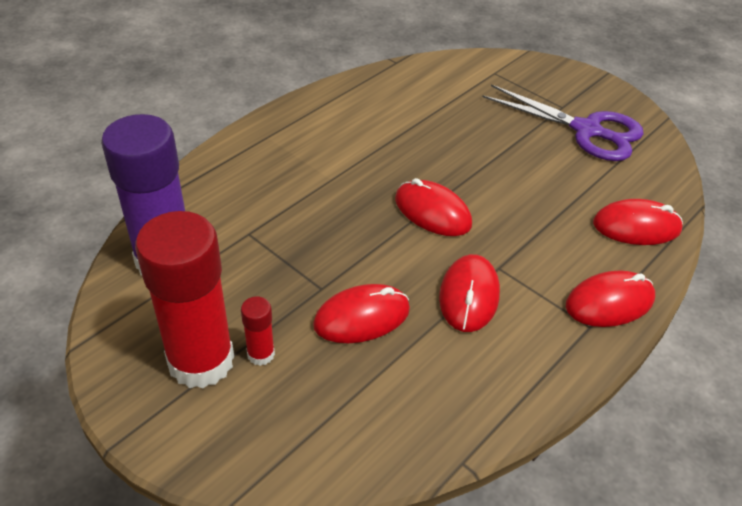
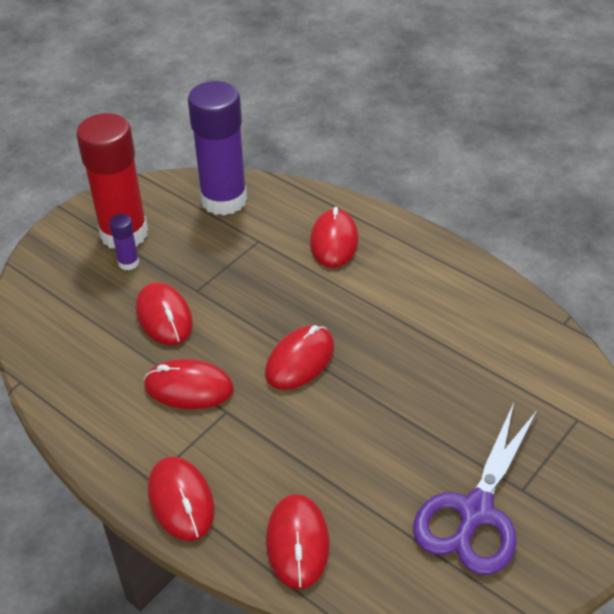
camera: 90 degrees right, 0 degrees up
(261, 354) = (128, 263): red glue stick -> purple glue stick
(265, 176) = (334, 241): none -> red mouse

